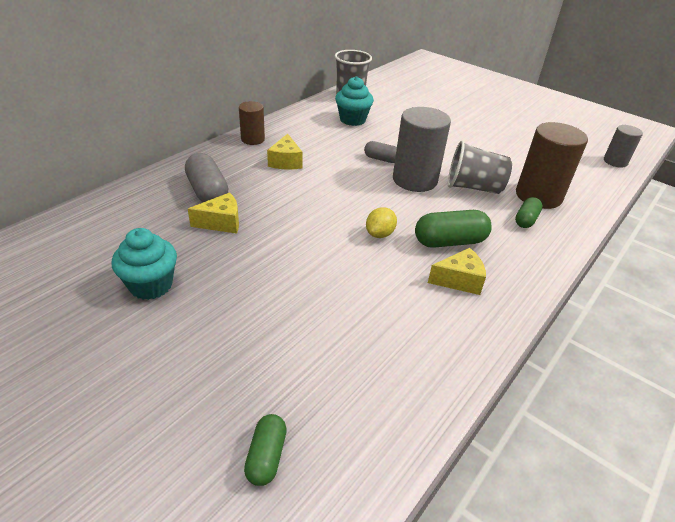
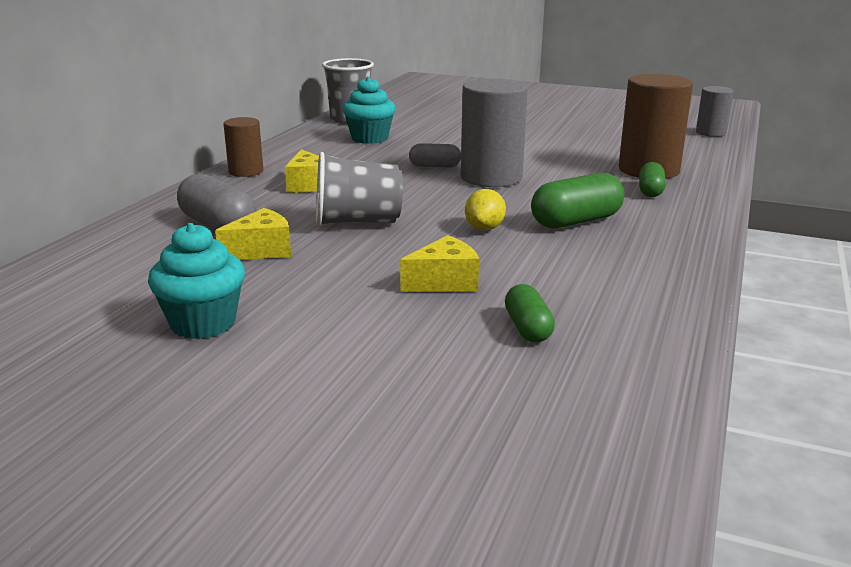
camera: 15 degrees left, 15 degrees down
(266, 456) = (496, 446): green capsule -> green capsule (527, 328)
(459, 280) = (613, 251): yellow cheese -> yellow cheese (444, 282)
(473, 187) = (567, 174): grey cup -> grey cup (357, 222)

